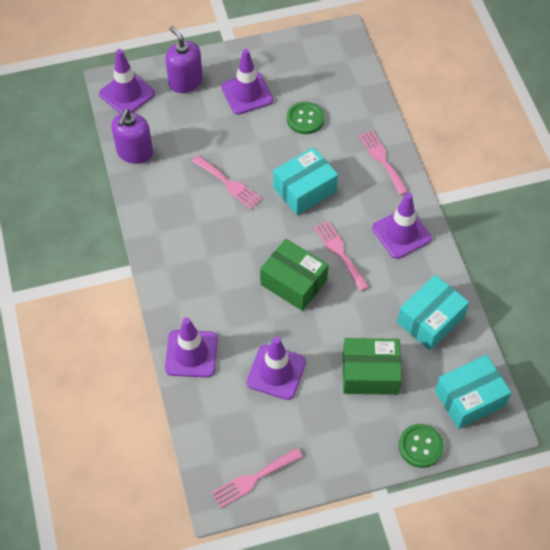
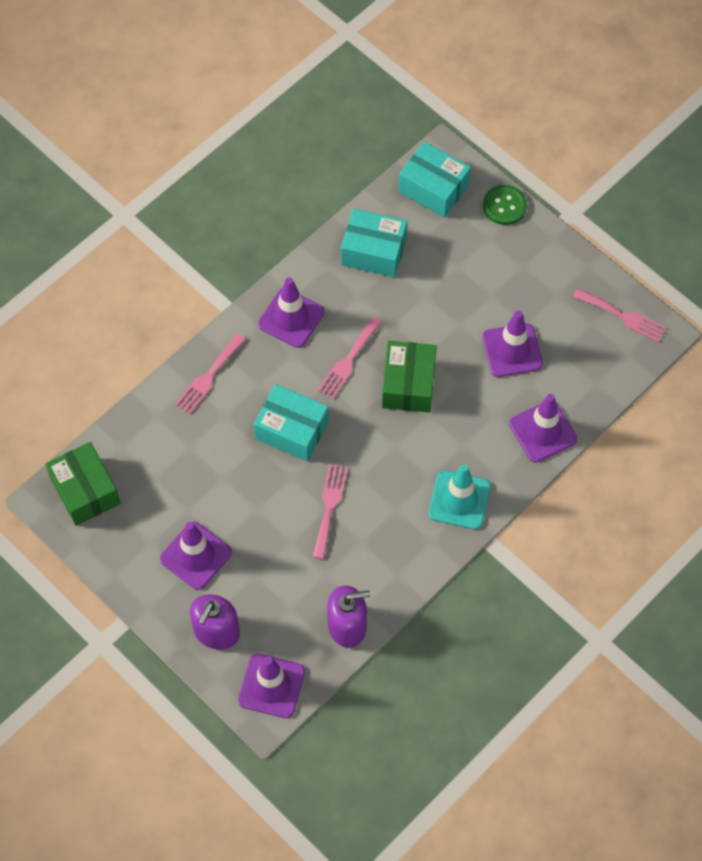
camera: 120 degrees left, 5 degrees up
(176, 266) = (459, 500): none -> turquoise traffic cone
(305, 119) = (197, 477): green button -> none
(370, 373) = (461, 275): green box -> green box (85, 491)

